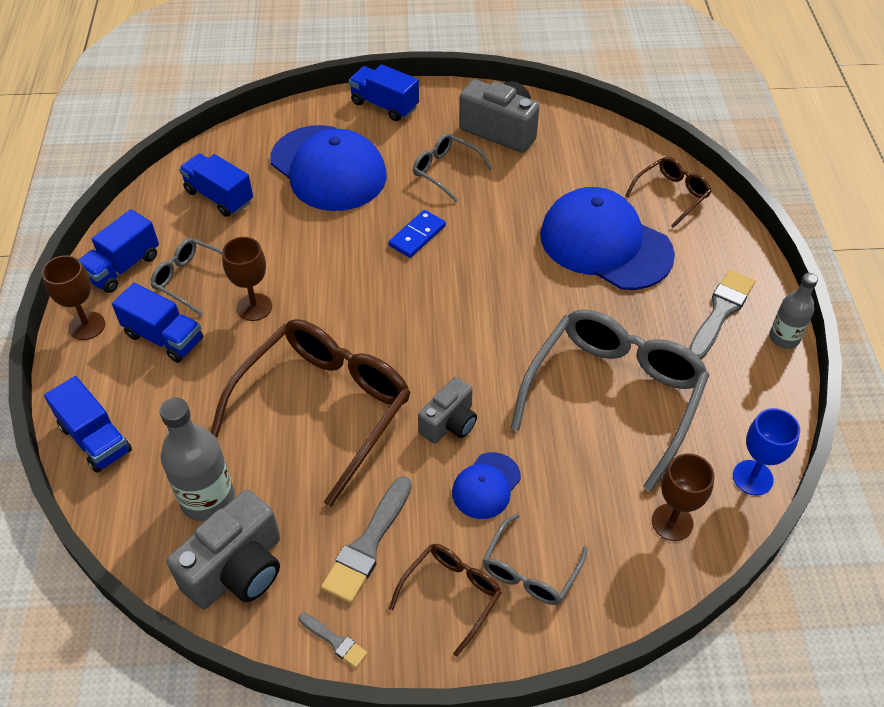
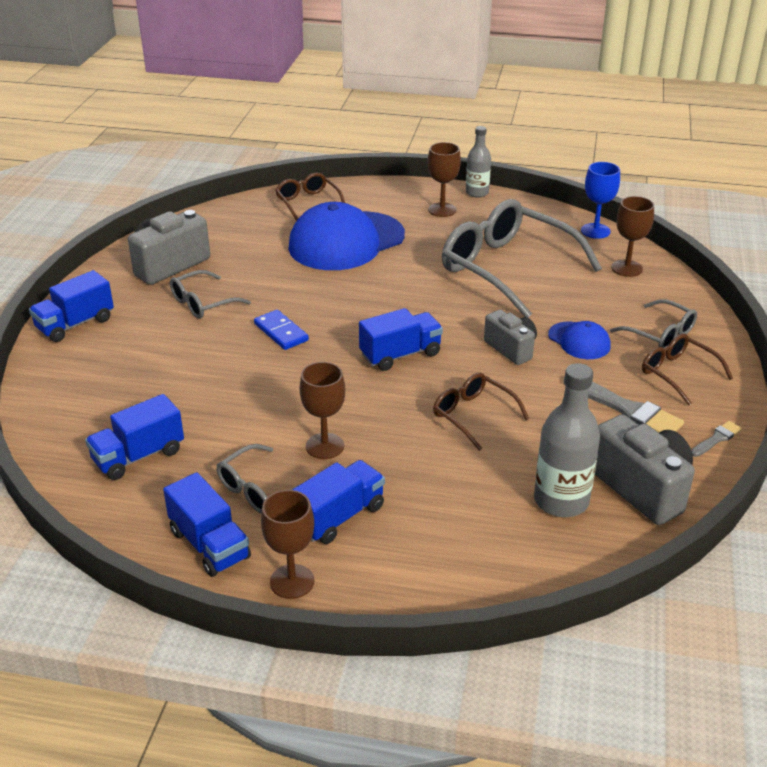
camera: 75 degrees left, 15 degrees down
(95, 439) = (465, 581): blue truck -> blue truck (400, 355)
(324, 408) = (473, 415): brown glasses -> brown glasses, size x0.49
(328, 168) = (147, 373): blue cap -> none
(720, 312) = (442, 210): grey brush -> brown goblet

